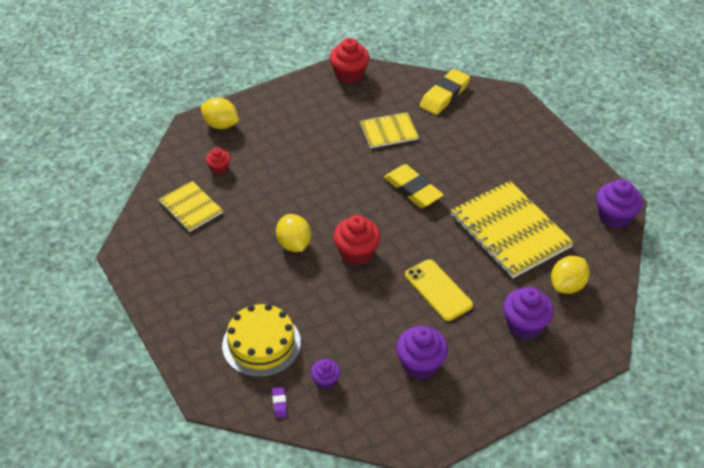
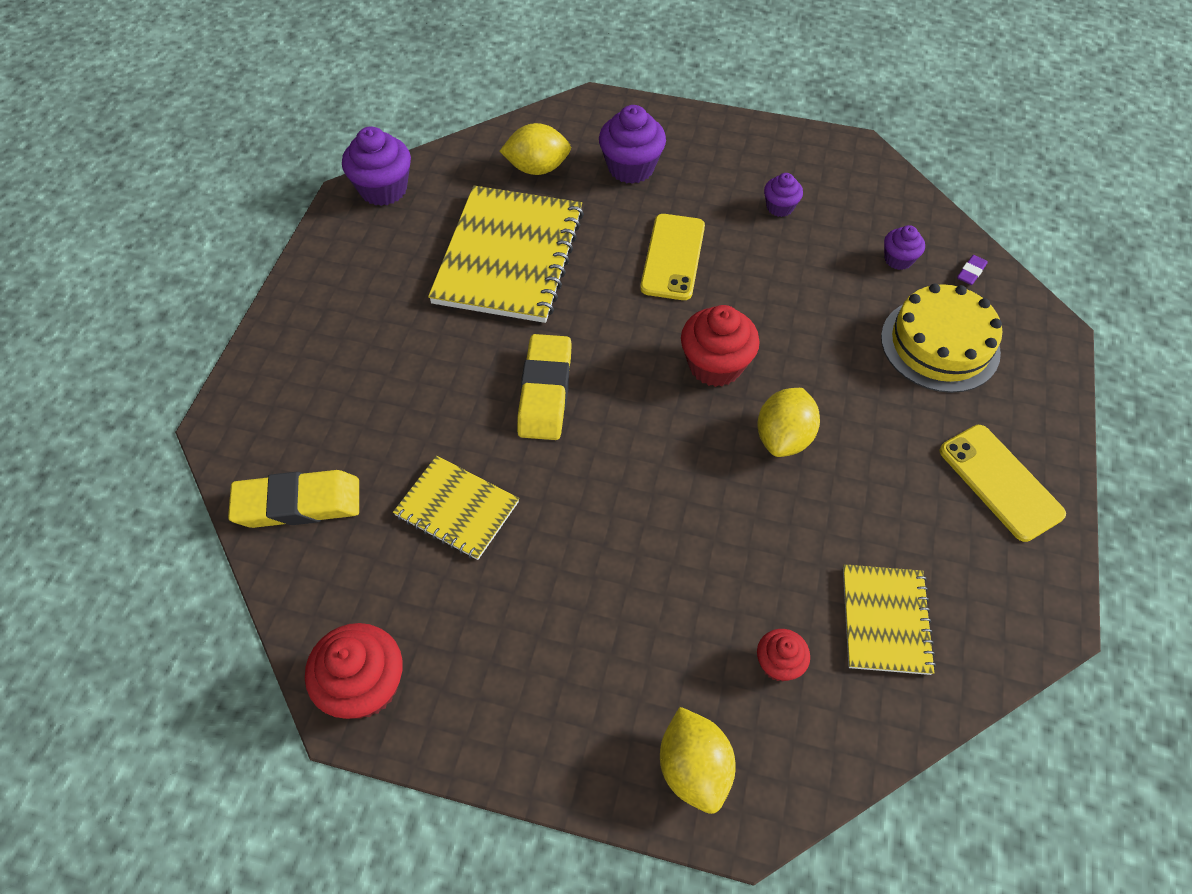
camera: 135 degrees left, 10 degrees up
(181, 294) = (1000, 482): none -> yellow phone
(420, 364) = (780, 207): purple cupcake -> purple cupcake, size x0.57

